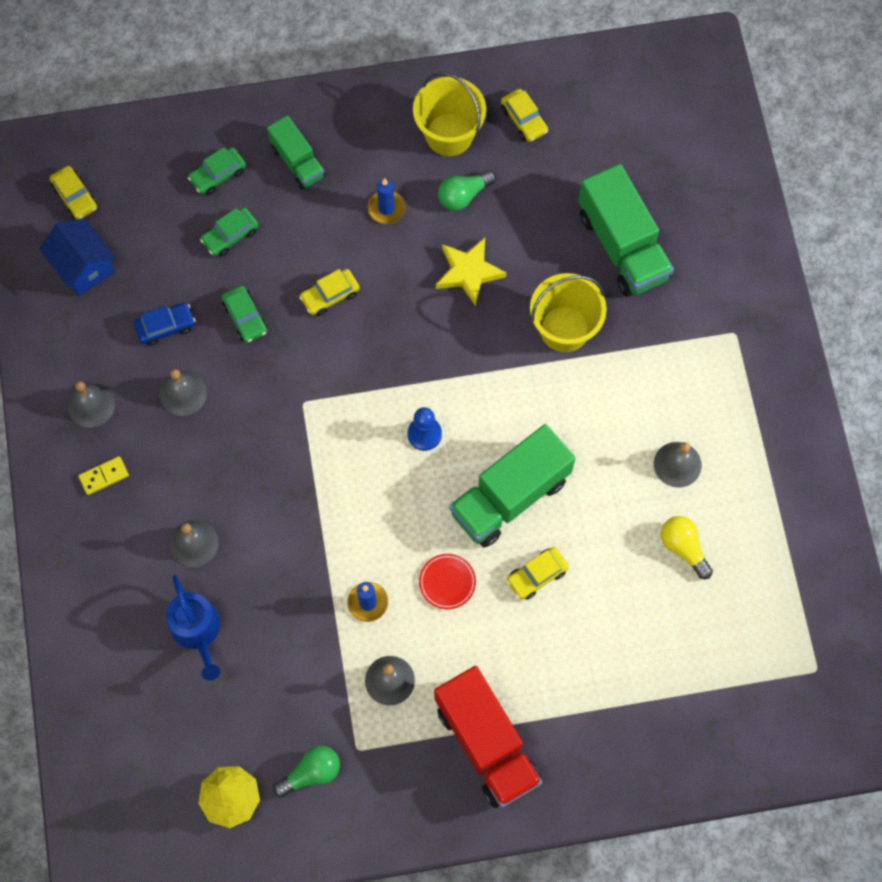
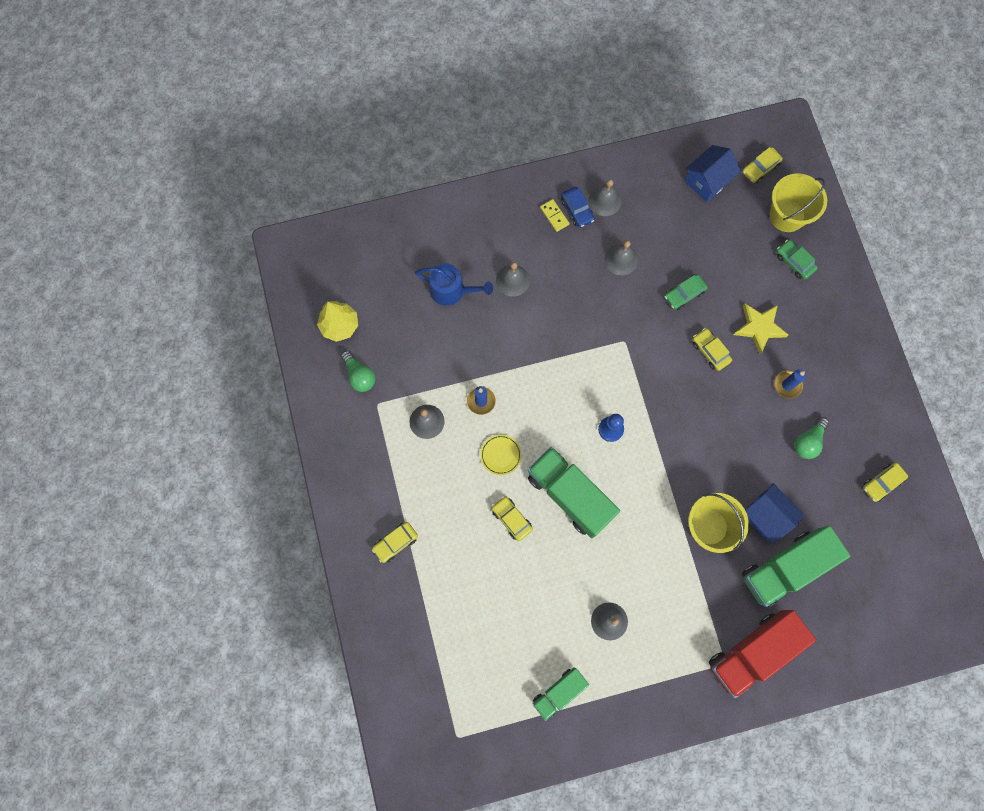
camera: 85 degrees right, 5 degrees up
(166, 326) = (669, 241): blue car -> blue car (577, 210)
(197, 630) = (451, 290): blue watering can -> blue watering can turned 135 degrees counterclockwise
(230, 236) = (747, 276): green car -> none
(297, 162) = (815, 316): green truck -> green truck (559, 692)
(447, 582) = (500, 455): red plate -> yellow plate
(449, 134) = (858, 426): yellow bucket -> yellow bucket (787, 215)
(463, 195) = (808, 441): green light bulb -> green light bulb turned 105 degrees counterclockwise
(468, 272) = (744, 450): yellow star -> yellow star (759, 327)
(486, 744) = (386, 492): red truck -> red truck (752, 652)
(555, 259) = (765, 516): none -> blue house
(558, 735) = (395, 543): none -> yellow car
(683, 548) = (543, 629): yellow light bulb -> none

